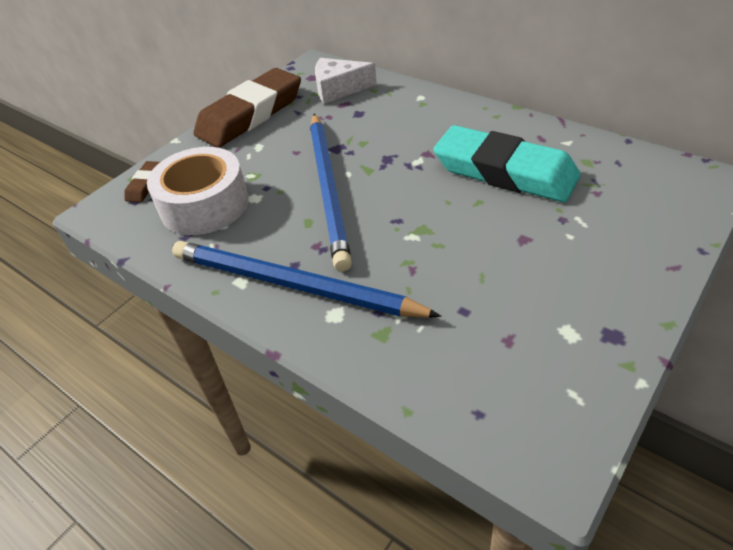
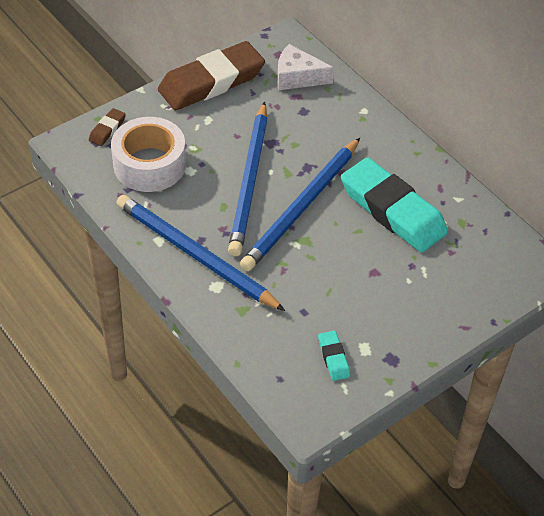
camera: 10 degrees right, 5 degrees up
(401, 197) = (302, 207): none -> blue pencil
(536, 359) = (333, 358): none -> turquoise eraser

